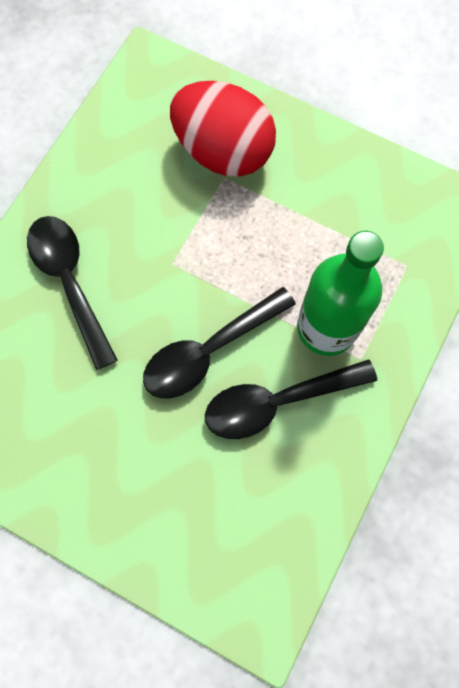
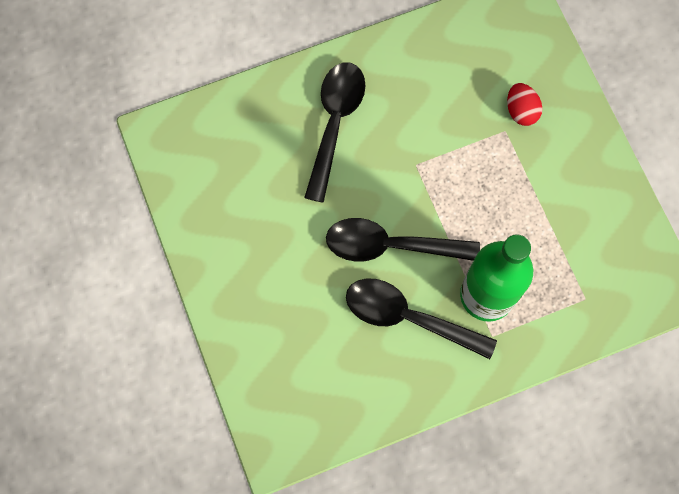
camera: 40 degrees right, 0 degrees up
(223, 151) = (521, 111): red egg -> red egg, size x0.44

